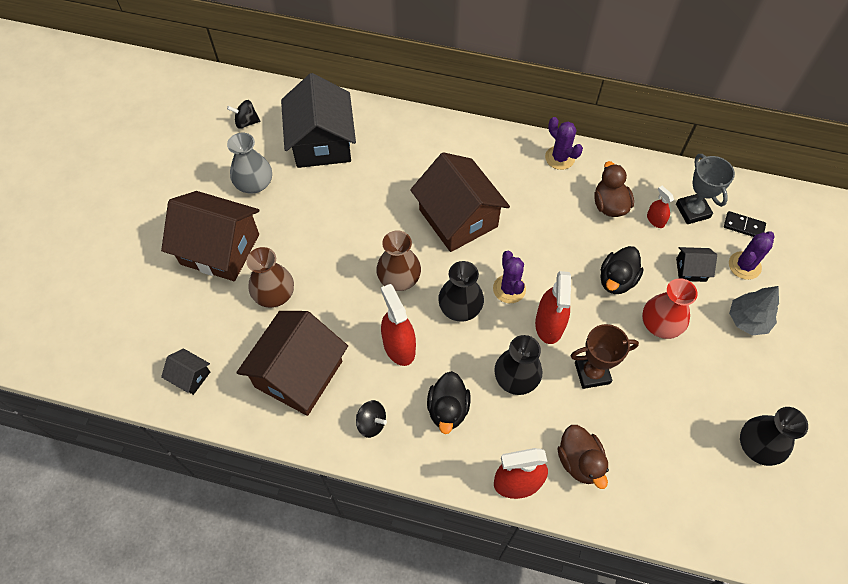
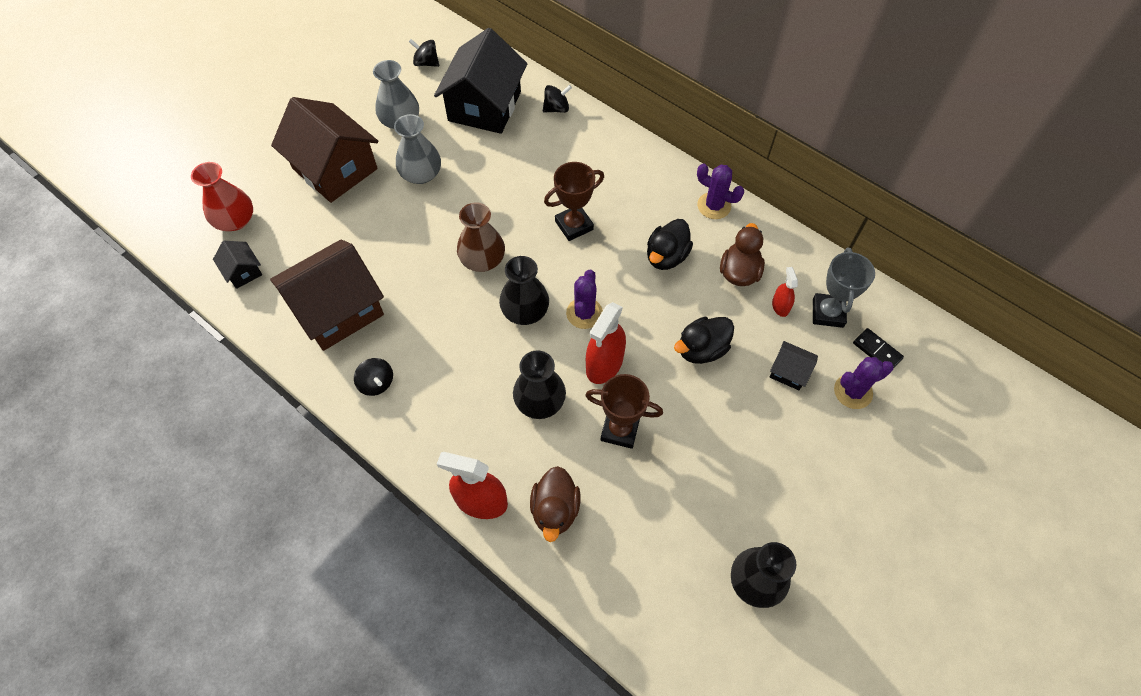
camera: 25 degrees right, 0 degrees up
(274, 294) = (359, 228): brown vase -> none
(301, 224) = (421, 174): none -> grey vase
(385, 122) = (556, 108): none -> black spinning top
(399, 346) = (444, 323): red spray bottle -> none
(448, 409) = (455, 402): black duck -> black duck (666, 256)
(458, 218) = (574, 225): brown house -> brown trophy
(560, 158) = (714, 206): purple cactus -> purple cactus turned 45 degrees counterclockwise
(660, 324) = (722, 412): red vase -> red vase (235, 220)
(748, 320) = (822, 449): grey tree -> none

